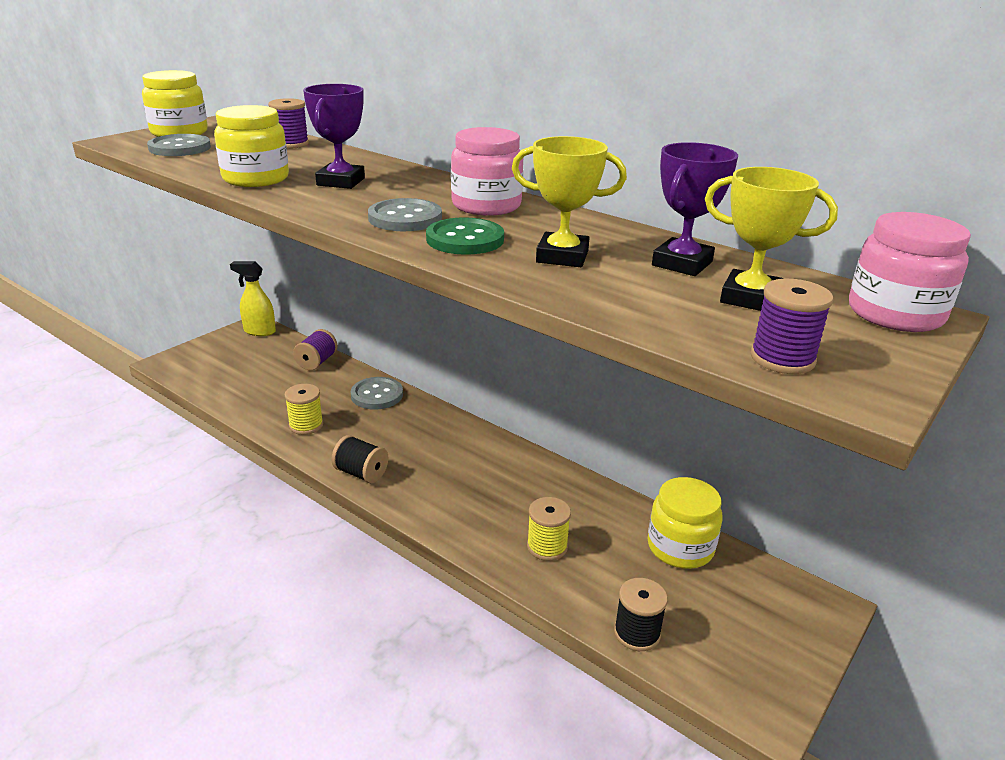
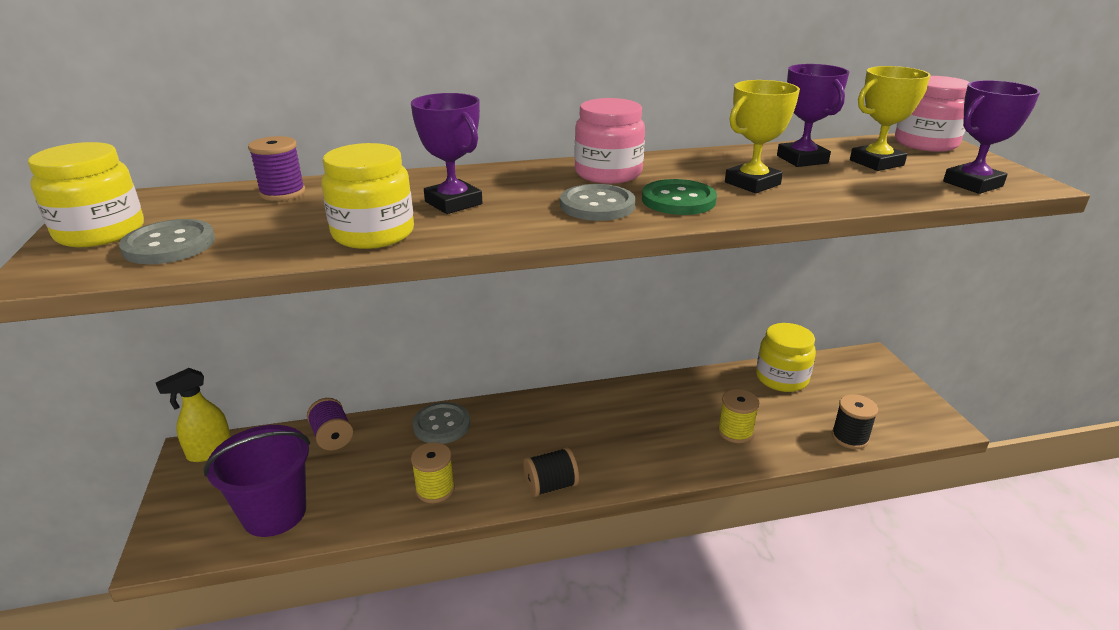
camera: 50 degrees left, 0 degrees up
(227, 380) = (274, 513): none -> purple bucket
(782, 359) = (972, 184): purple spool -> purple trophy

